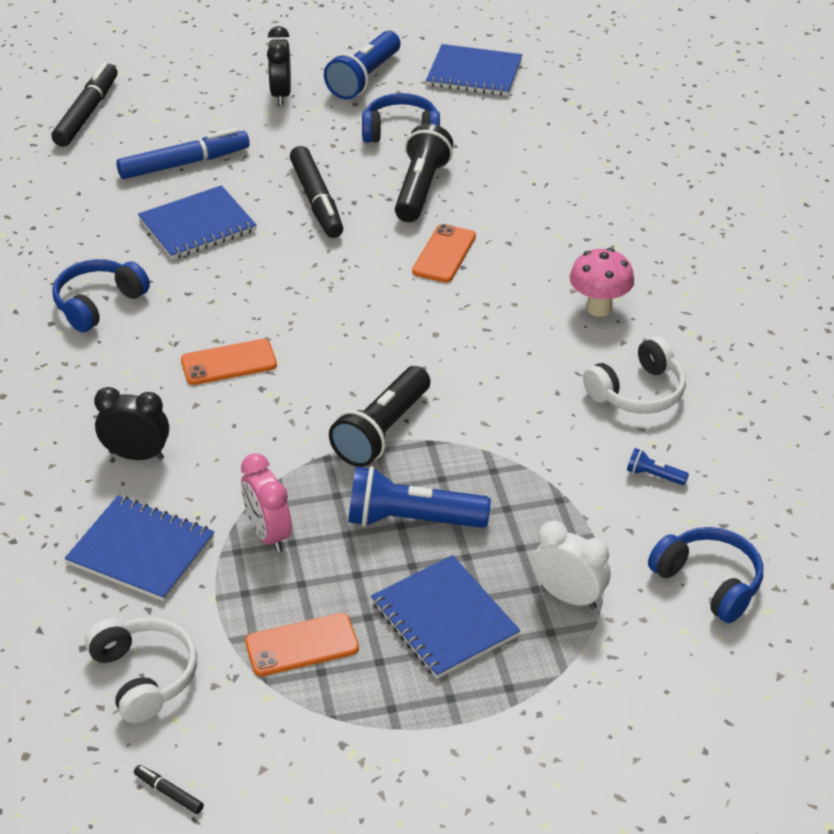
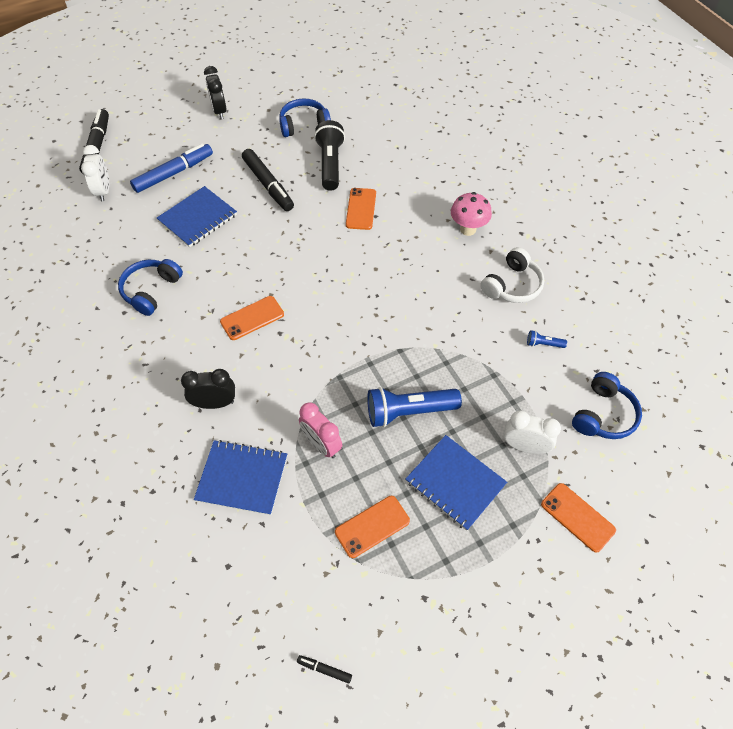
camera: 15 degrees left, 15 degrees up
(76, 170) = (103, 191): none -> white clock
(144, 676) = (277, 578): white headphones -> none
(364, 79) = (268, 91): blue flashlight -> none
(382, 432) = (367, 349): black flashlight -> none
(474, 73) = (334, 75): blue notebook -> none
(611, 699) = (577, 517): none -> orange phone
(709, 582) = (603, 415): blue headphones -> blue headphones turned 90 degrees clockwise

